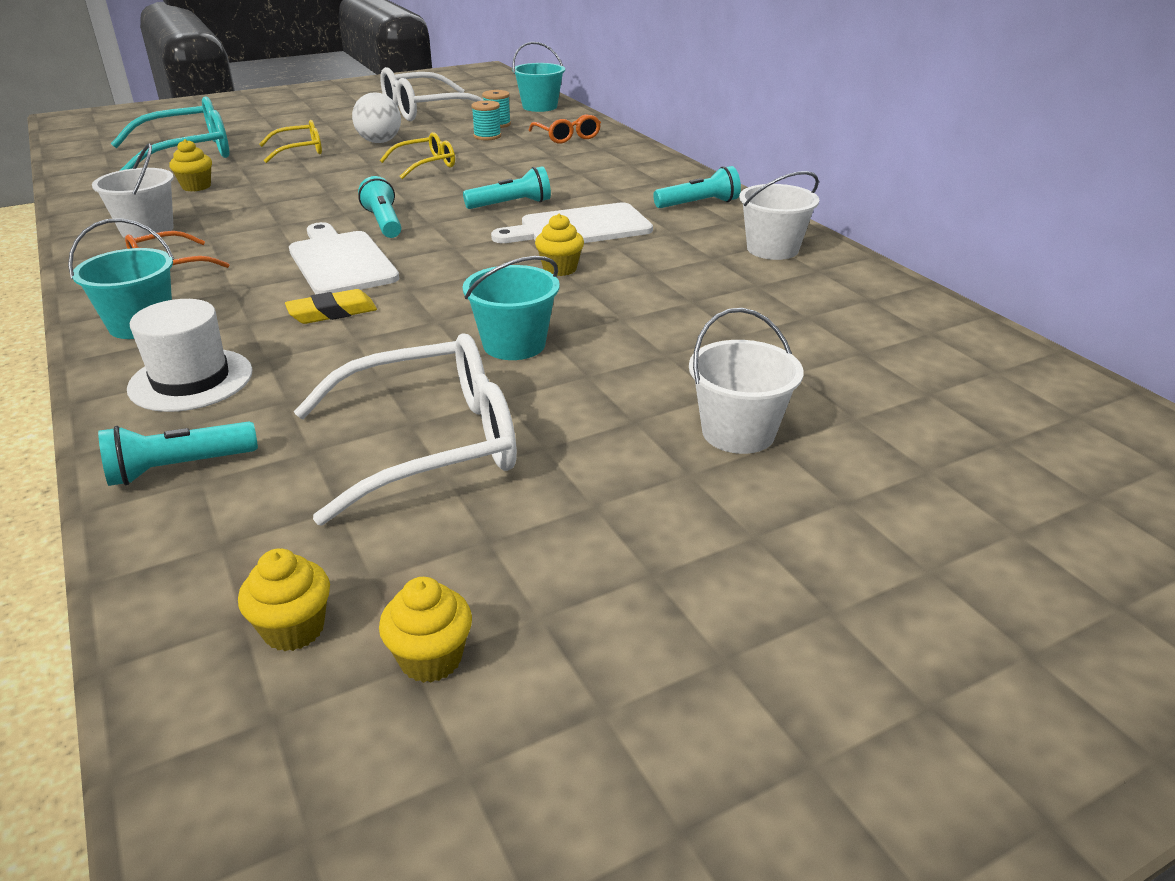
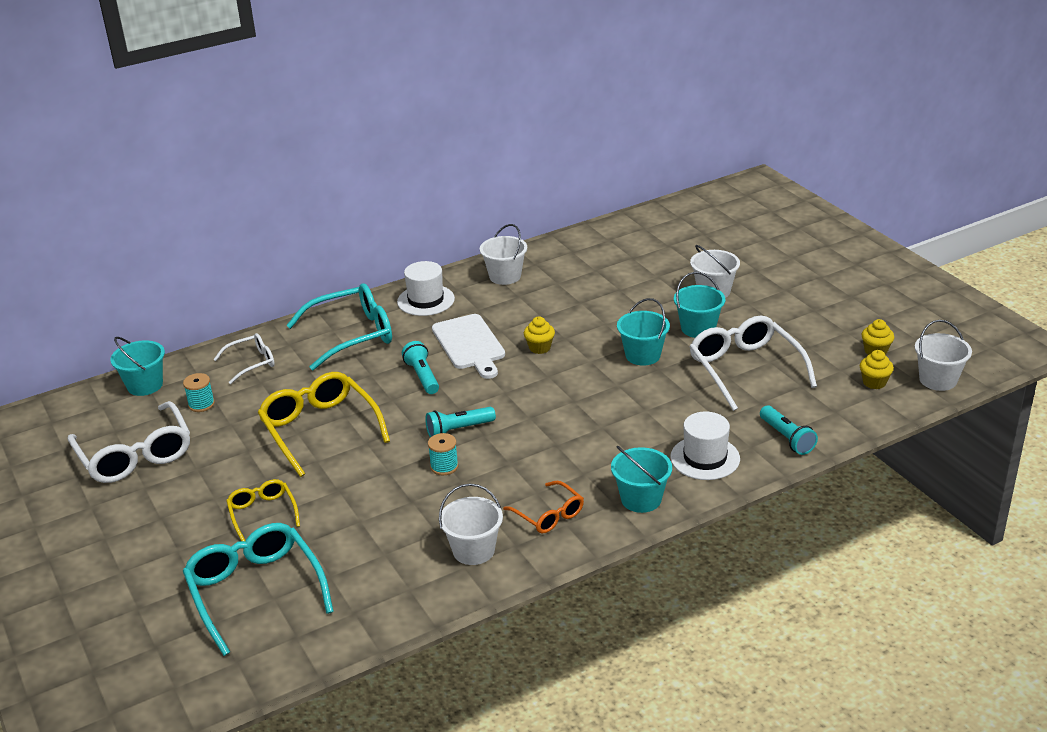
camera: 90 degrees left, 0 degrees up
(196, 186) = (364, 554): yellow cupcake -> none
(239, 773) = (938, 380): none -> white bucket
(332, 312) = (612, 424): yellow eraser -> none
(341, 261) = (533, 436): white cutting board -> none
(379, 141) = (242, 468): white ball -> none
(425, 165) = (320, 430): yellow glasses -> yellow glasses, size x1.81
(487, 136) = (240, 406): turquoise spool -> turquoise spool (444, 466)
(567, 136) = (251, 363): orange glasses -> white glasses
(592, 403) = (698, 328): none -> turquoise bucket
(615, 172) = (351, 335): none -> turquoise glasses
(699, 204) = (426, 300): turquoise flashlight -> white hat

